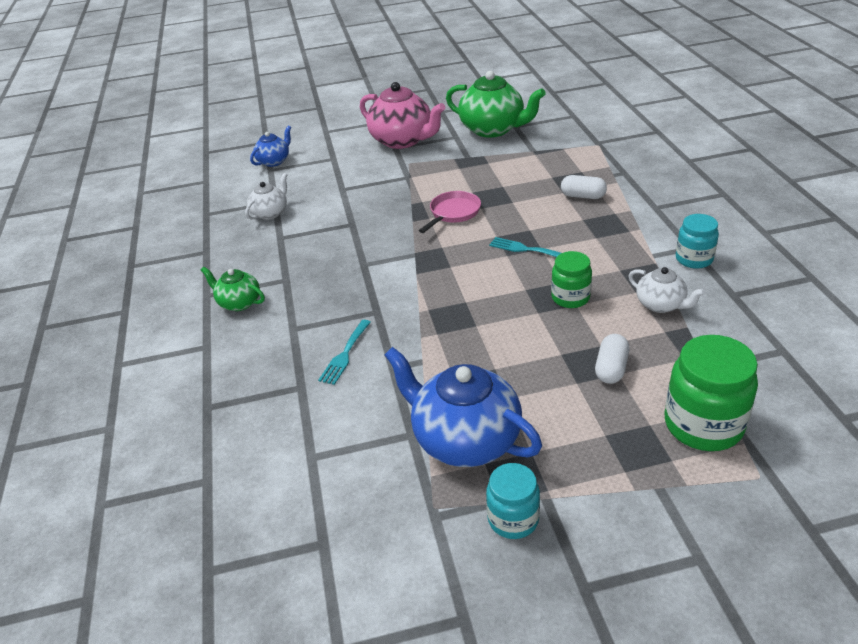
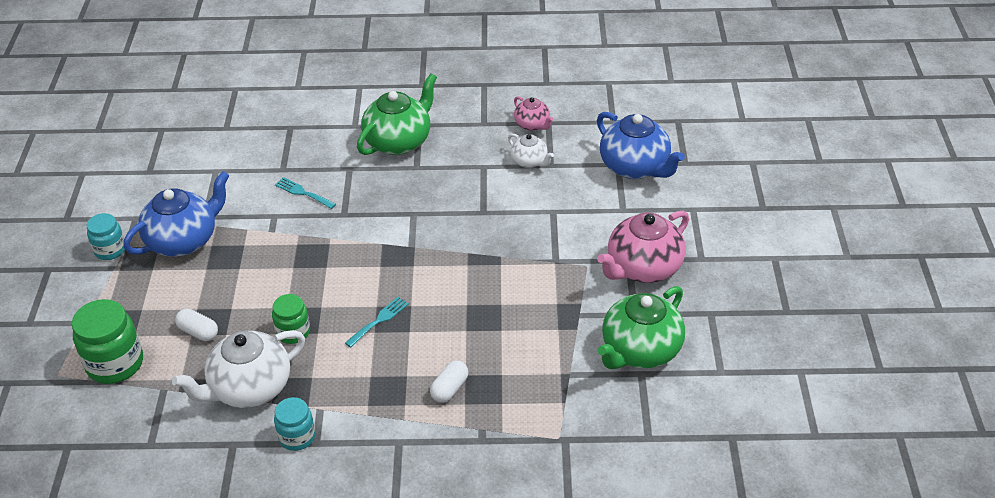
camera: 100 degrees right, 5 degrees up
(209, 222) = (532, 125): none -> pink teapot
(239, 303) = (399, 141): green teapot -> green teapot, size x1.88
(274, 161) = (635, 167): blue teapot -> blue teapot, size x1.88
(453, 213) = (467, 283): pink pan -> none
(661, 304) = (250, 388): white teapot -> white teapot, size x1.88

